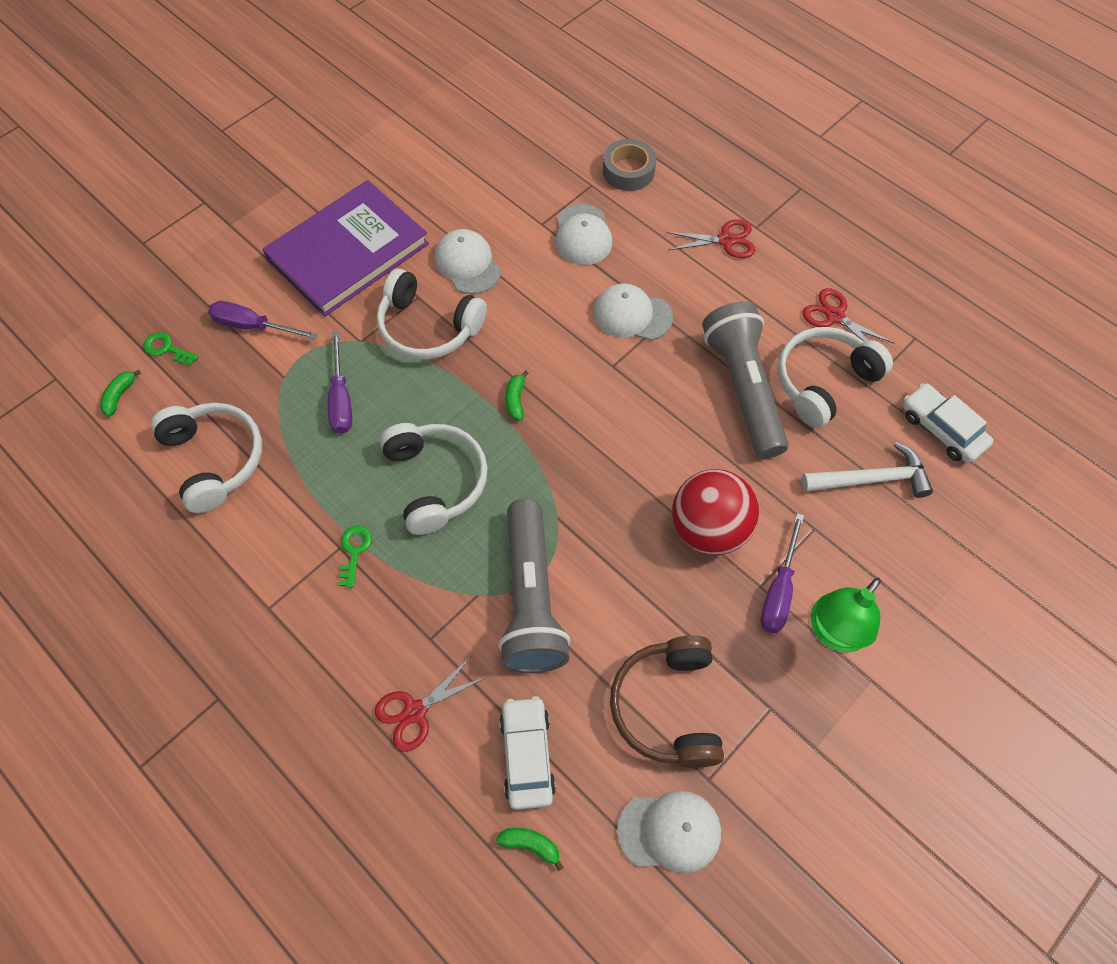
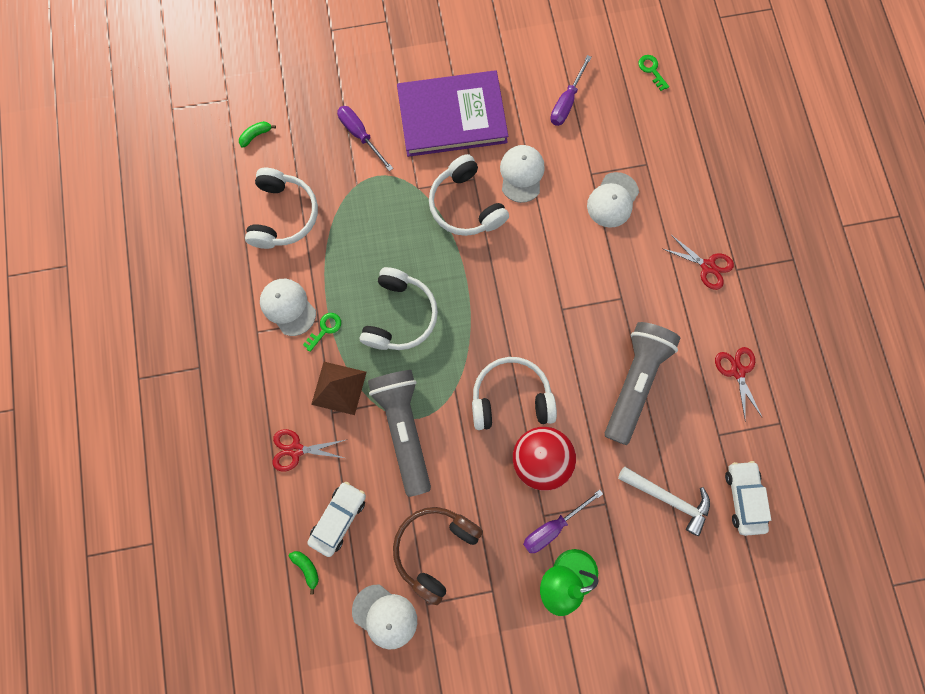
camera: 35 degrees right, 15 degrees up
(167, 349) = (301, 119): green key -> green key (651, 70)
(341, 399) = (380, 222): purple screwdriver -> purple screwdriver (566, 102)
(418, 605) = (339, 388): none -> brown pyramid
(516, 400) = (484, 293): green banana -> none
(531, 598) = (404, 428): grey flashlight -> grey flashlight turned 135 degrees clockwise
(628, 171) = (681, 169): grey tape -> none
(632, 315) = (601, 281): white cap -> white cap (288, 307)
(824, 382) = (691, 412): white headphones -> white headphones (511, 398)

